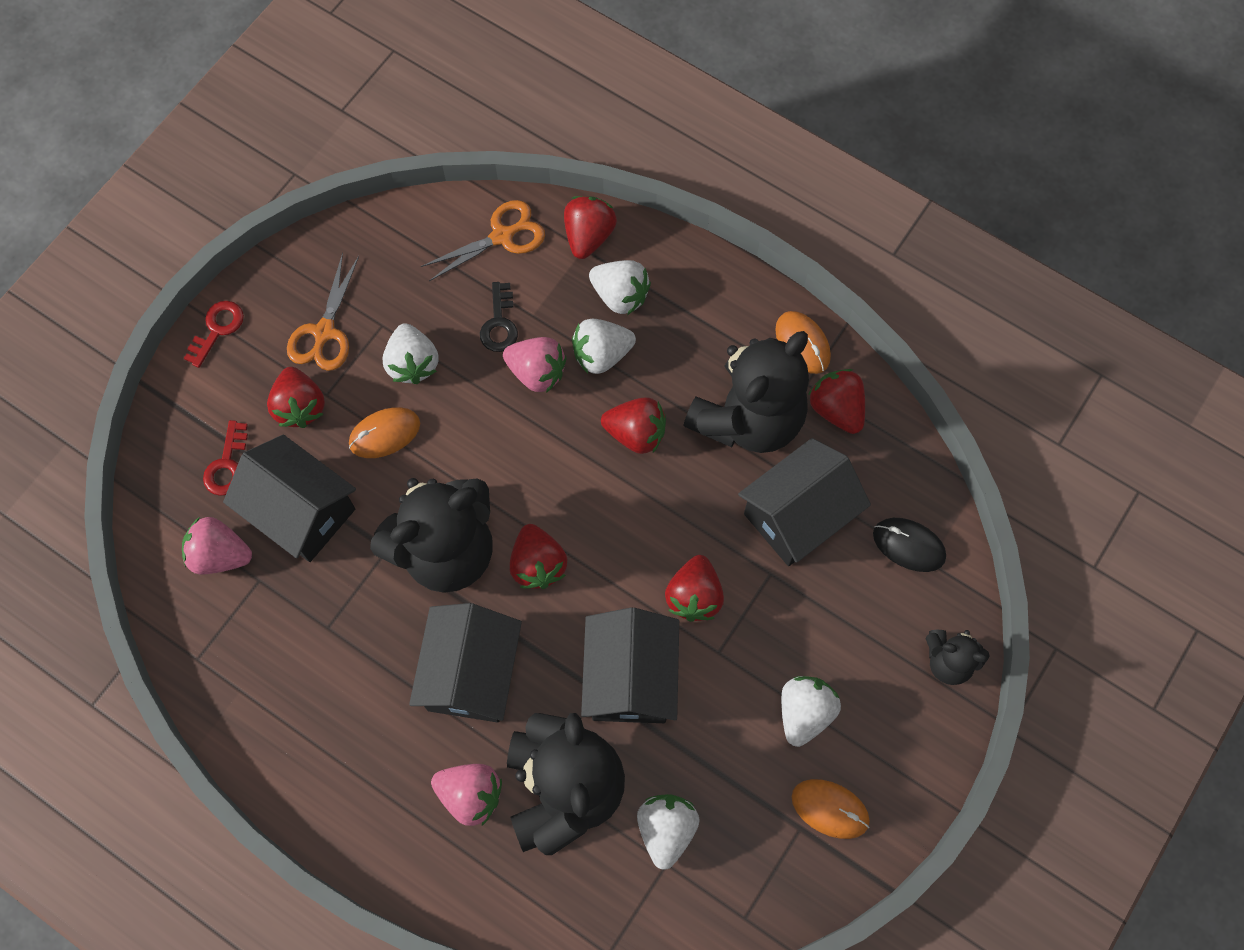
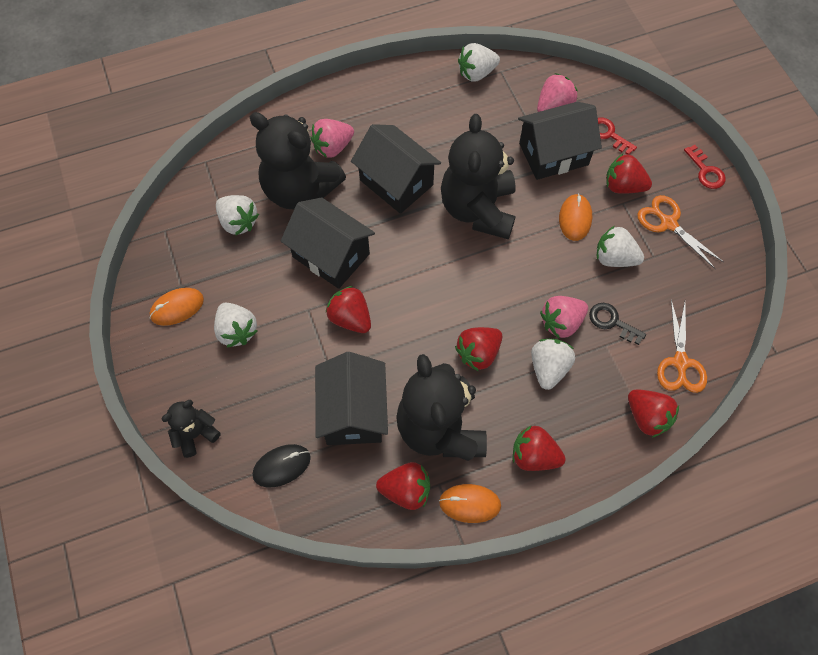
camera: 125 degrees right, 5 degrees down
(538, 564) = (433, 249): red strawberry -> red strawberry (534, 456)
(620, 296) = (586, 408): white strawberry -> white strawberry (476, 73)

